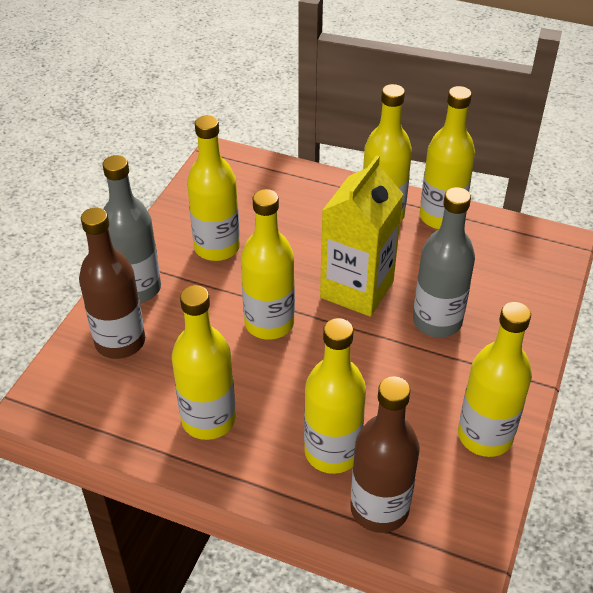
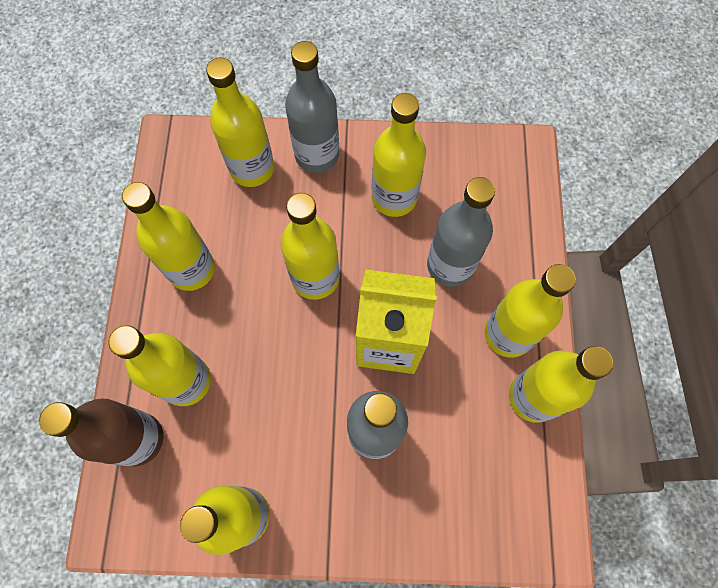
camera: 70 degrees right, 25 degrees up
(120, 342) = (252, 169): brown bottle -> yellow bottle
(303, 231) = (450, 265): none -> grey bottle

